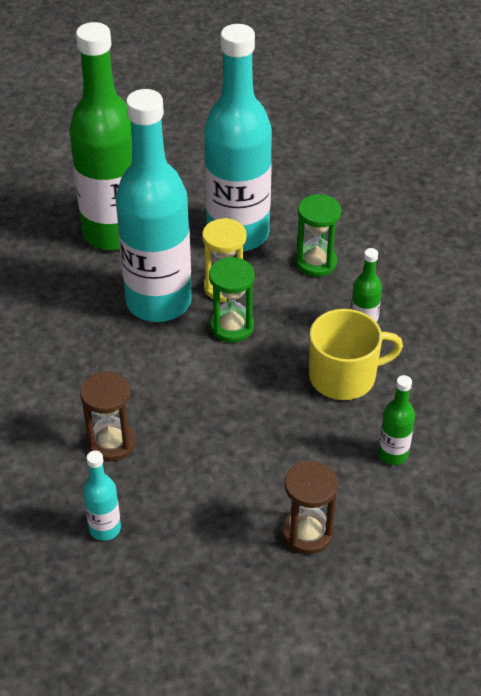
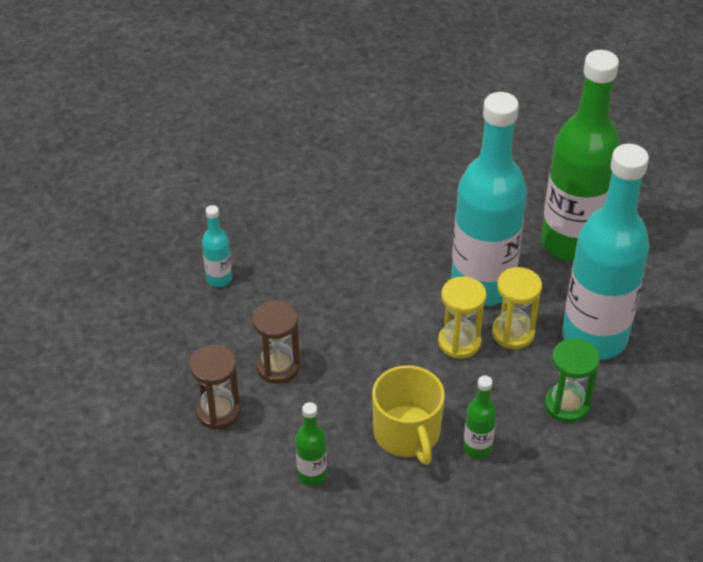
camera: 85 degrees right, 0 degrees up
(111, 443) = (307, 272): brown hourglass -> brown hourglass (278, 367)
(232, 327) = (459, 342): green hourglass -> yellow hourglass

